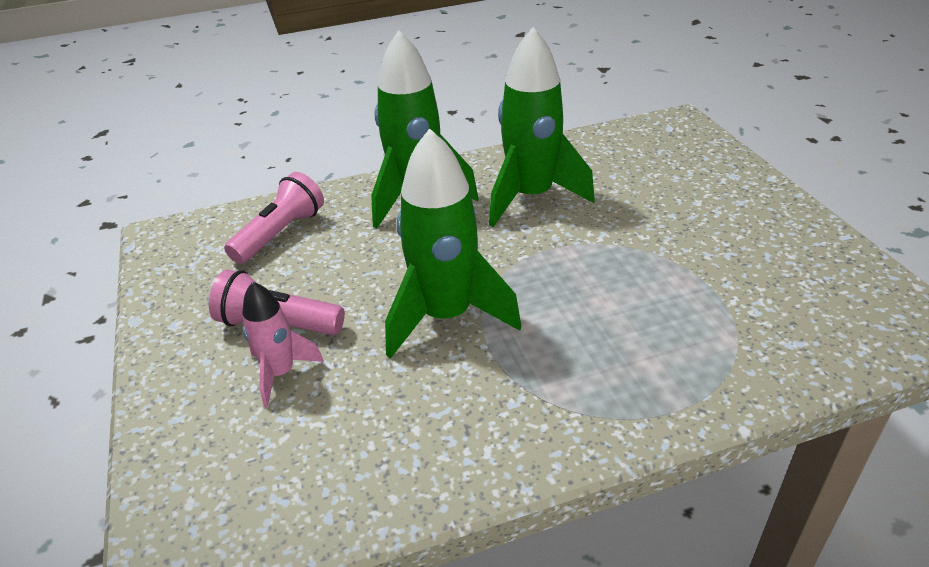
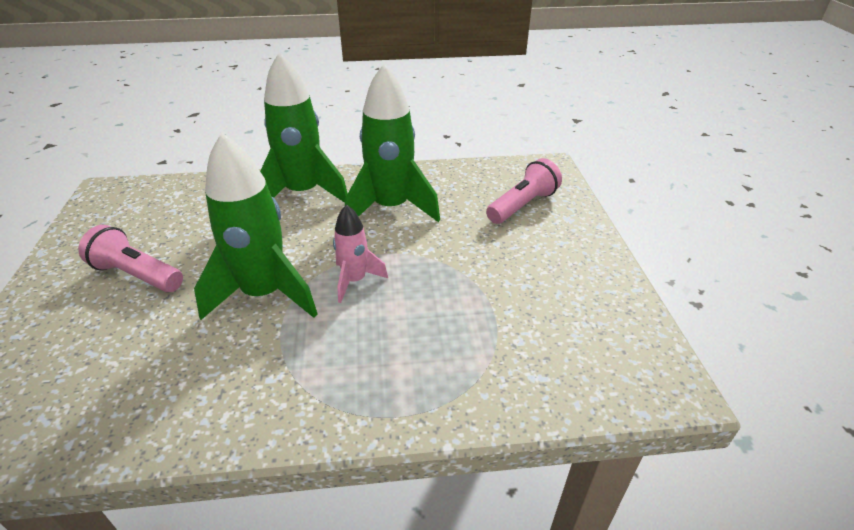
camera: 10 degrees right, 0 degrees up
(280, 234) = (185, 204): pink flashlight -> pink flashlight (522, 205)
(281, 373) = (113, 315): pink rocket -> pink rocket (355, 281)

